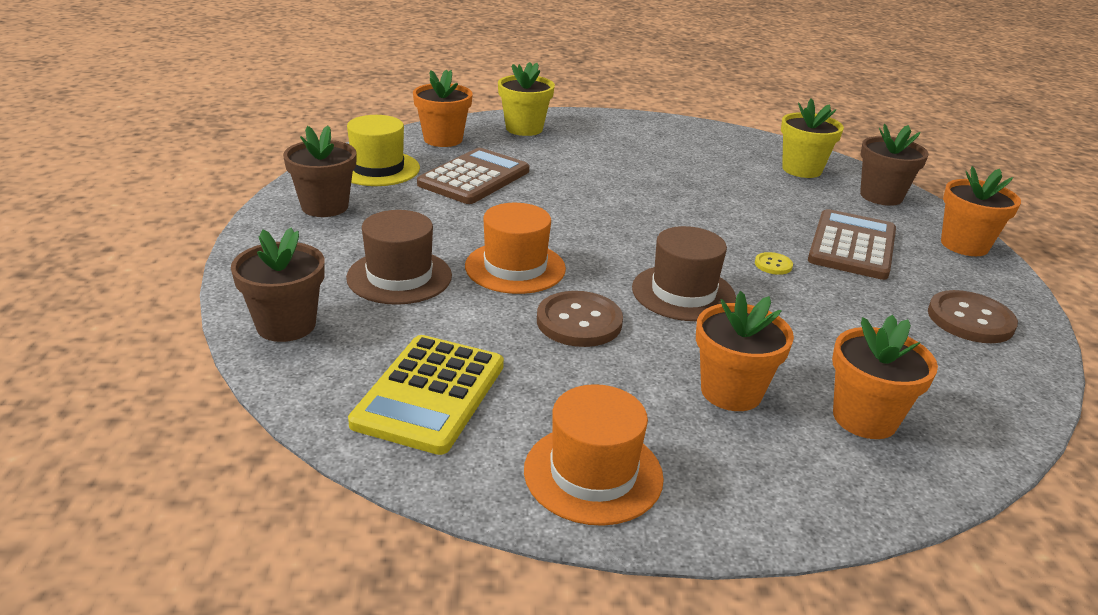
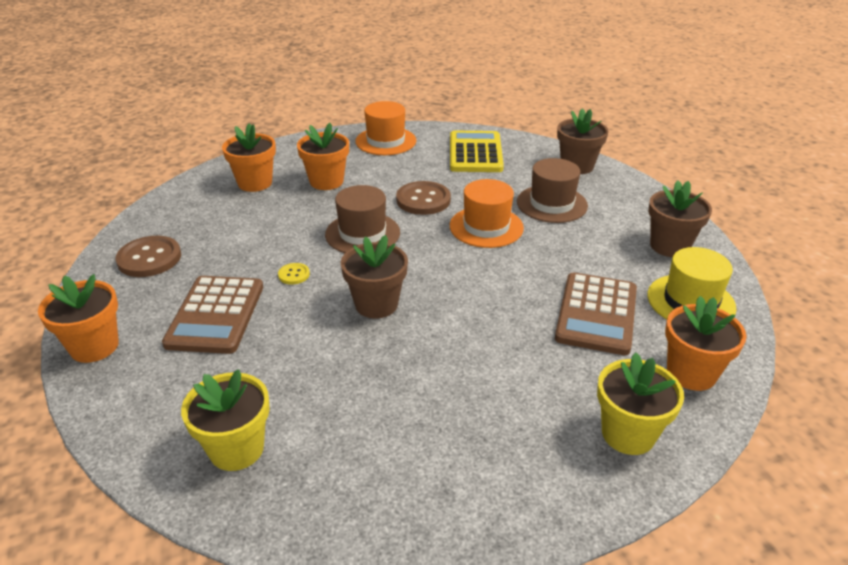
camera: 165 degrees right, 5 degrees up
(881, 196) = (146, 414): brown flower pot -> brown flower pot (376, 304)

